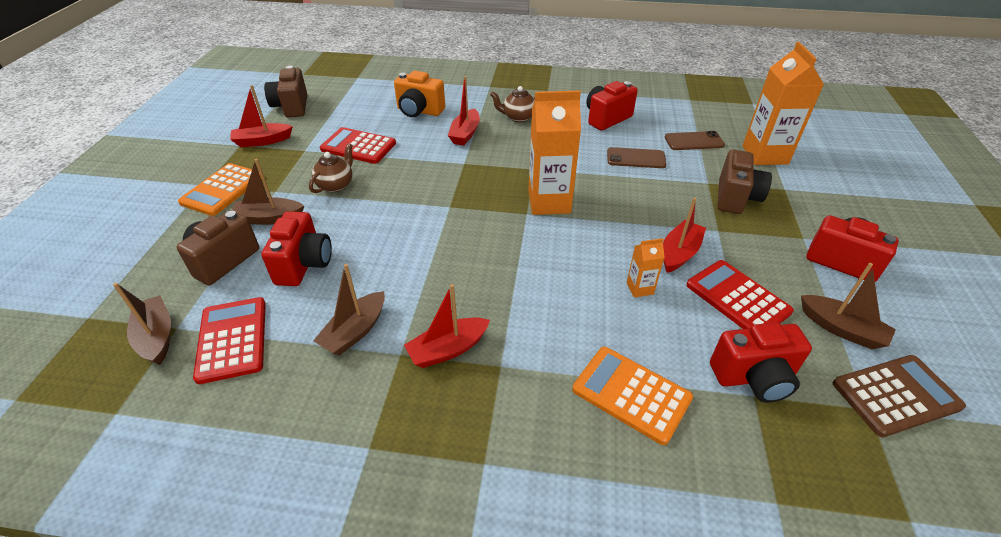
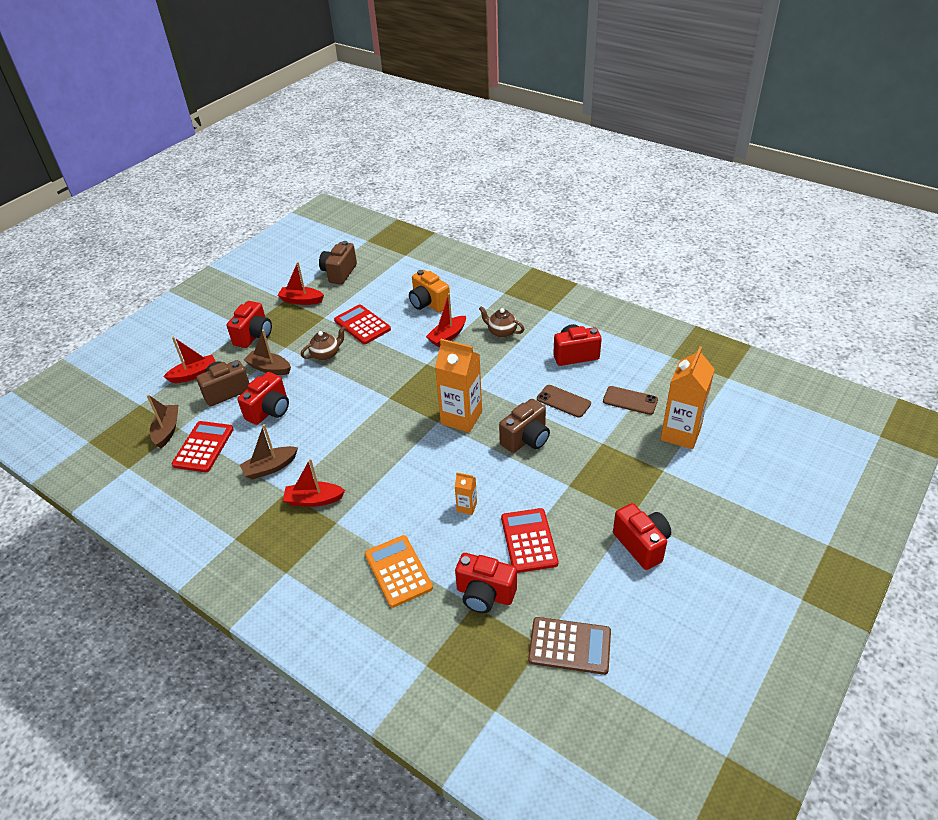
camera: 30 degrees right, 0 degrees up
(222, 190) = (254, 336): orange calculator -> red camera
(679, 253) = (520, 492): red boat -> red boat (194, 374)
(736, 198) = (611, 464): brown camera -> brown camera (526, 439)
(841, 329) = (582, 591): brown boat -> none

